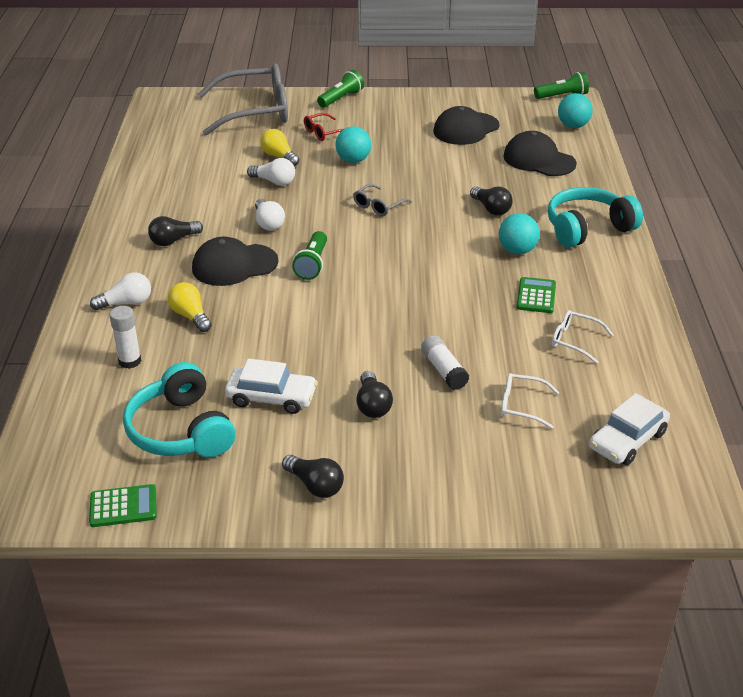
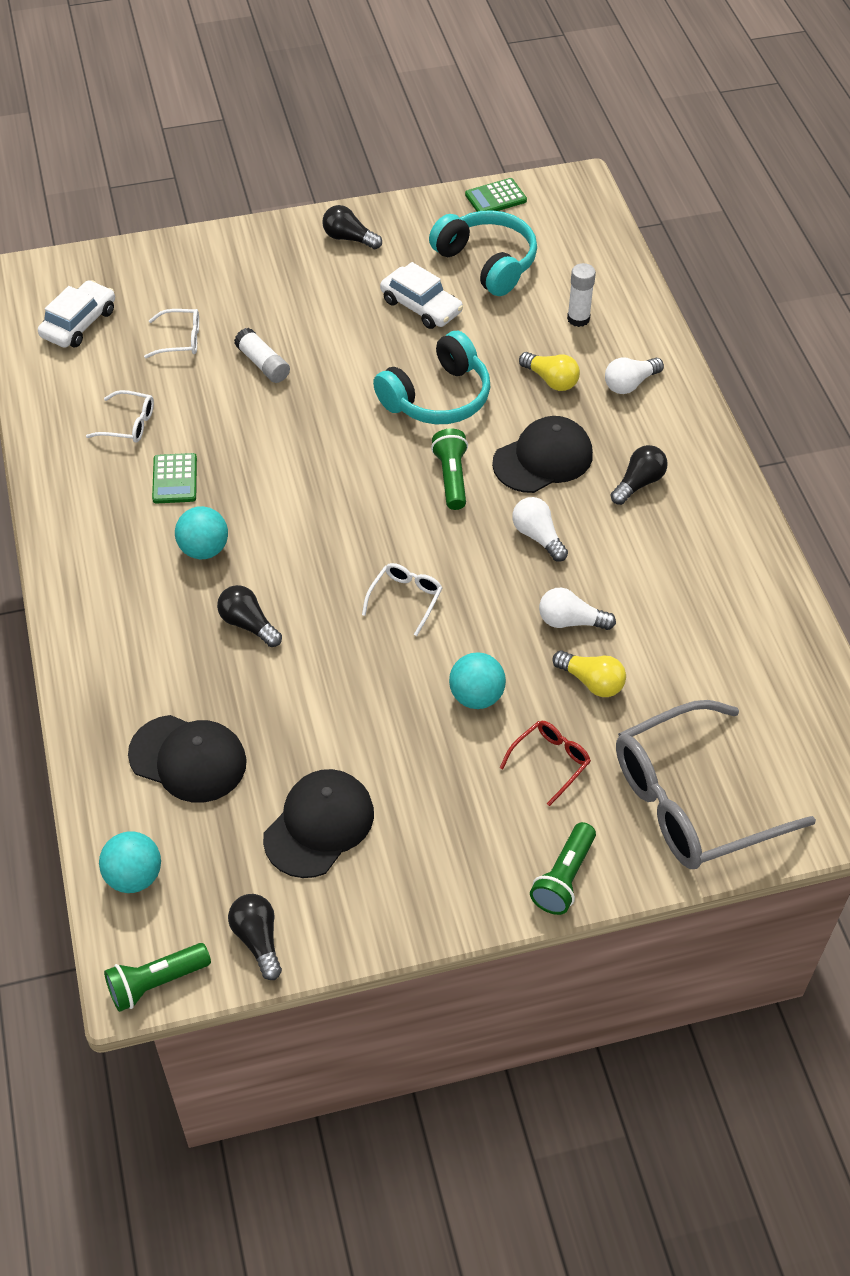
camera: 165 degrees right, 15 degrees up
(271, 397) = (421, 306): white car -> white car turned 135 degrees counterclockwise
(372, 405) = (323, 315): black light bulb -> black light bulb (257, 939)
(378, 206) = (405, 599): grey glasses -> white glasses
(587, 228) = (112, 610): turquoise headphones -> turquoise headphones (437, 397)

